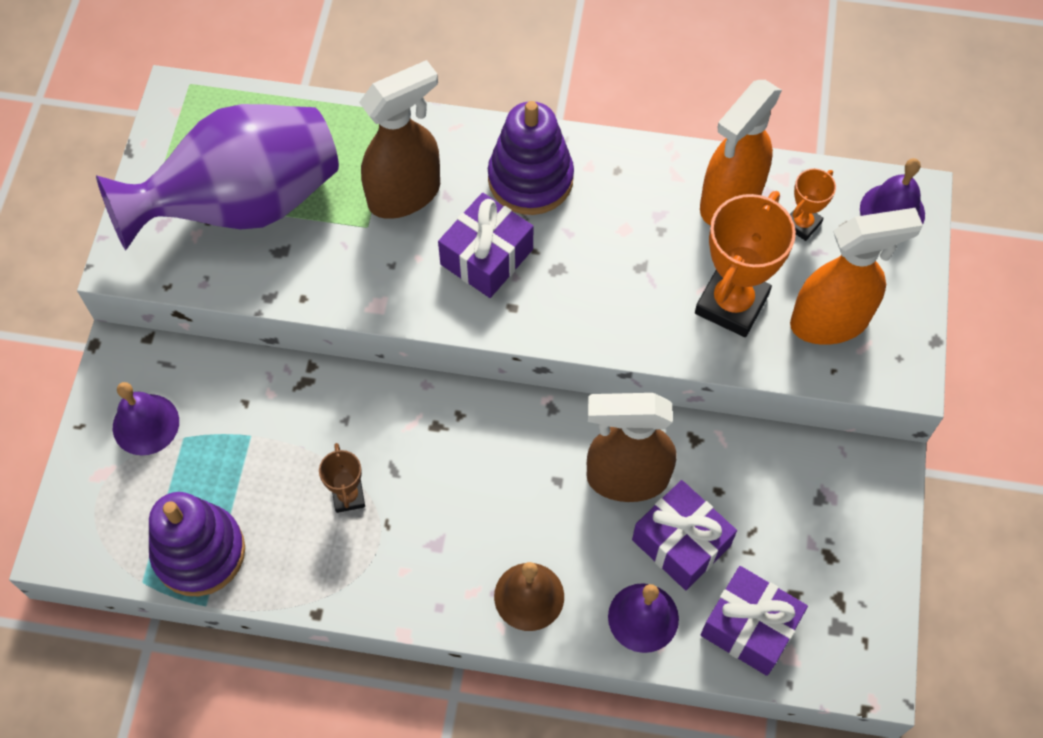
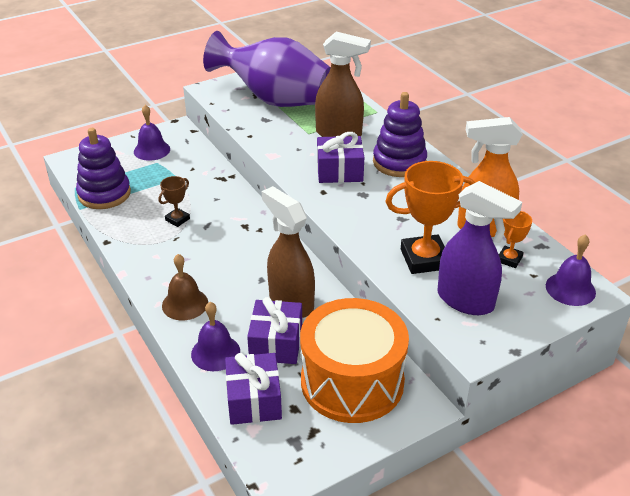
camera: 50 degrees right, 25 degrees down
(800, 509) = (352, 381): none -> orange drum
(802, 224) = (509, 259): orange trophy -> orange trophy turned 60 degrees counterclockwise
(830, 321) = (466, 301): orange spray bottle -> purple spray bottle

